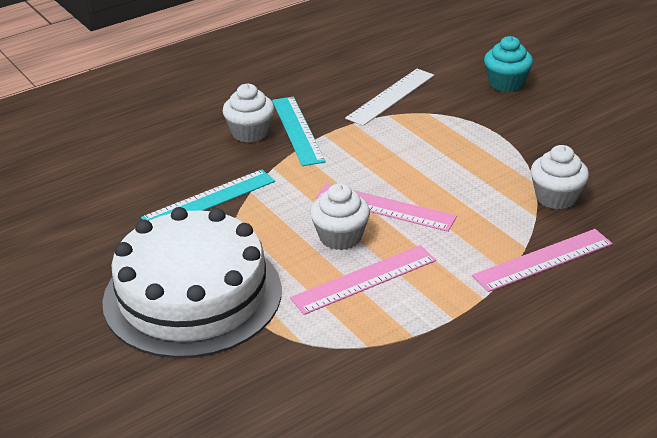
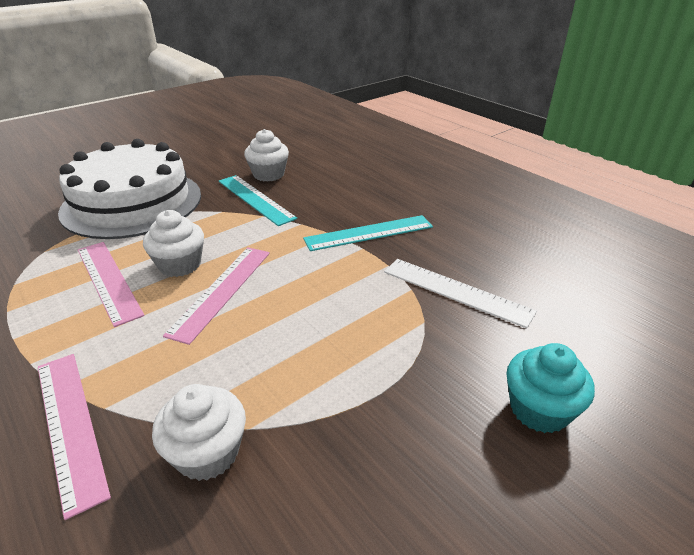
camera: 85 degrees right, 0 degrees up
(250, 132) = (361, 209): white cupcake -> white cupcake (268, 174)

